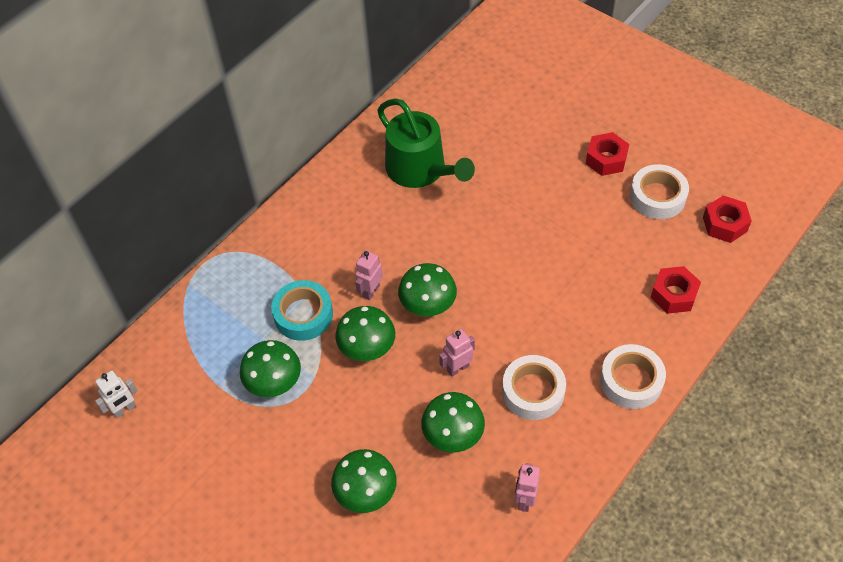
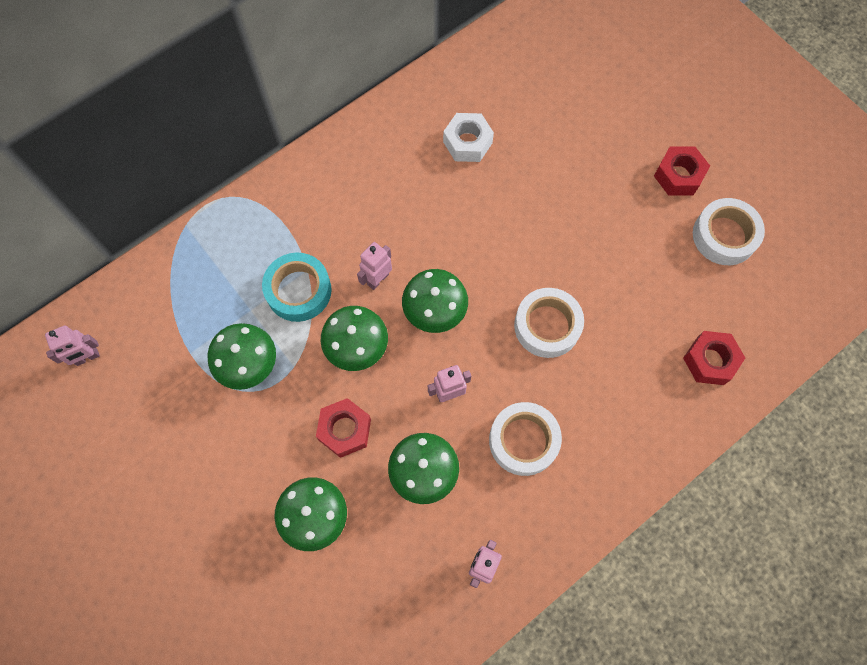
camera: 10 degrees right, 15 degrees up
(124, 409) = (87, 357): white robot -> pink robot
(420, 169) = (467, 142): green watering can -> white nut
(631, 381) = (634, 454): white tape -> white tape (547, 326)
(724, 224) = (791, 287): red nut -> red nut (345, 430)

